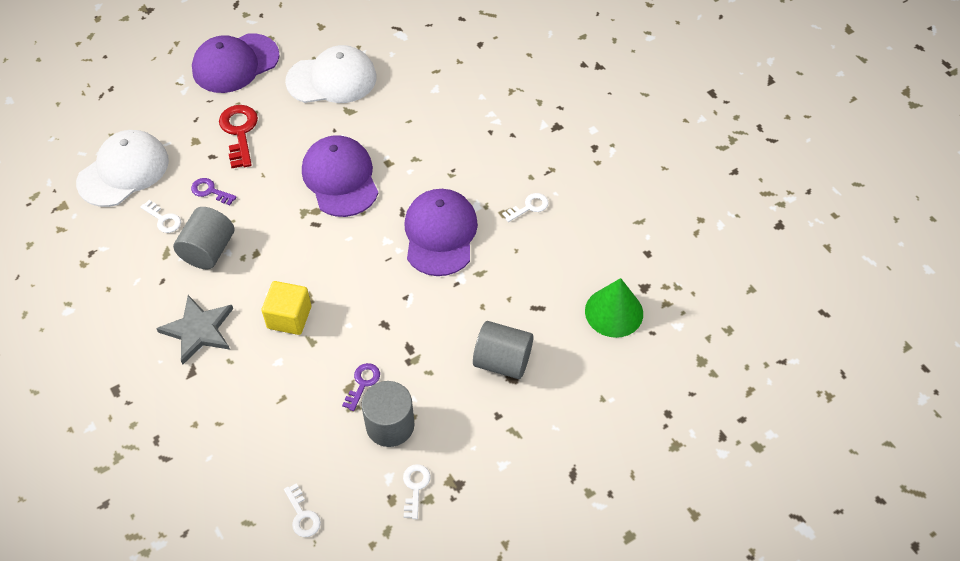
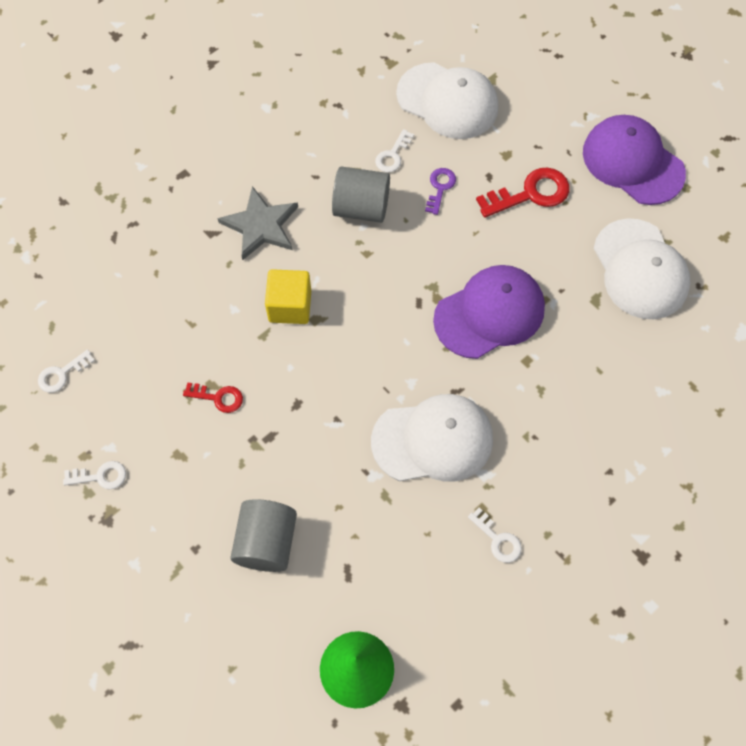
camera: 80 degrees right, 10 degrees up
(363, 383) = (218, 398): purple key -> red key
(390, 425) = (171, 436): grey cylinder -> none
(440, 234) = (433, 440): purple cap -> white cap

